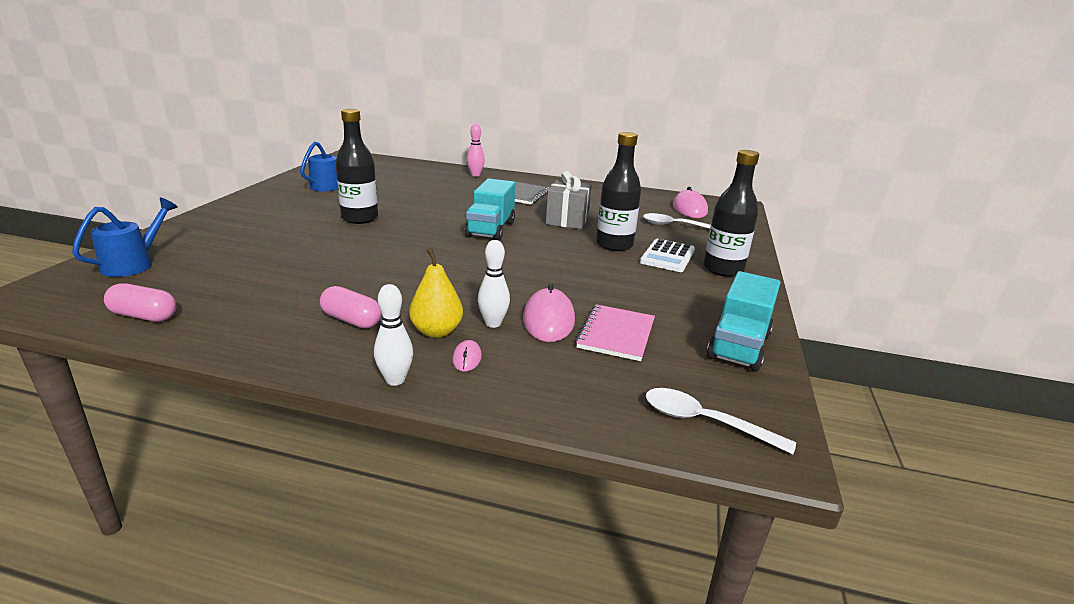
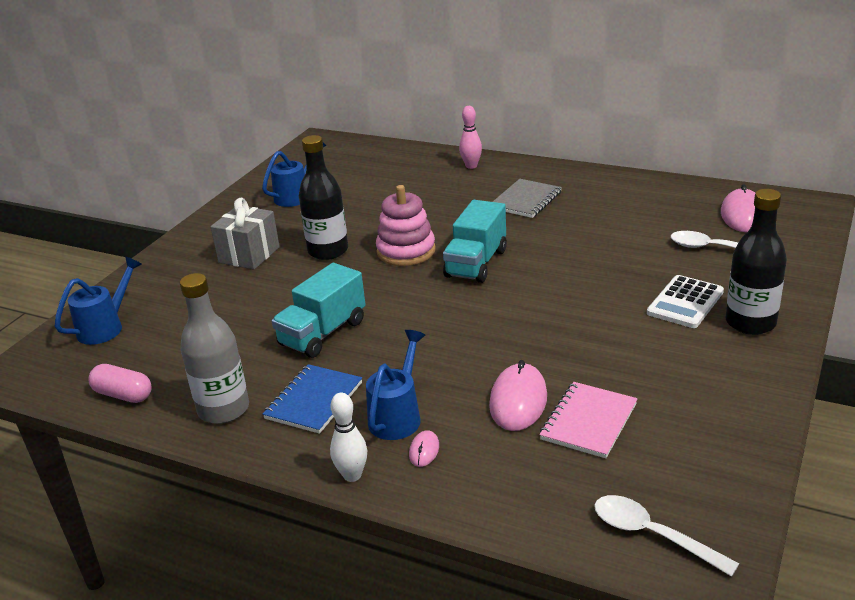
camera: 15 degrees right, 5 degrees up
(255, 327) = (223, 409): none -> grey bottle
(351, 320) = (314, 401): pink capsule -> blue notebook
(429, 220) = (406, 251): none -> pink stacking toy
(436, 331) = (397, 416): yellow pear -> blue watering can
(493, 323) = (457, 406): white bowling pin -> none
(567, 220) = (573, 244): grey gift -> grey gift (249, 255)
(614, 245) = (622, 285): black bottle -> none
(739, 346) = (726, 440): turquoise truck -> turquoise truck (323, 333)

